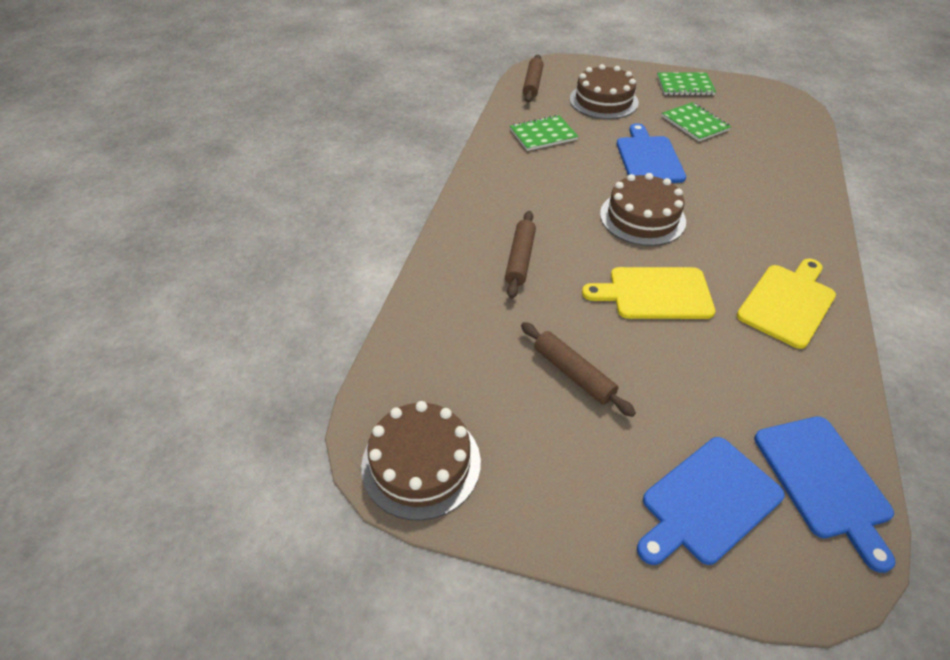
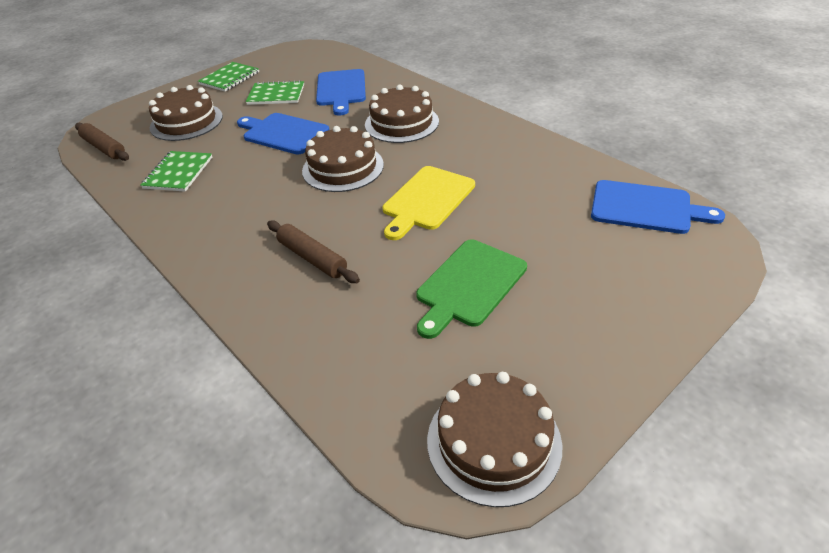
camera: 55 degrees left, 5 degrees down
(573, 374) = (469, 285): brown rolling pin -> green cutting board
(707, 502) = (634, 270): blue cutting board -> blue cutting board (341, 90)
(748, 221) = (401, 123): none -> brown cake
(788, 302) = (491, 146): yellow cutting board -> none

